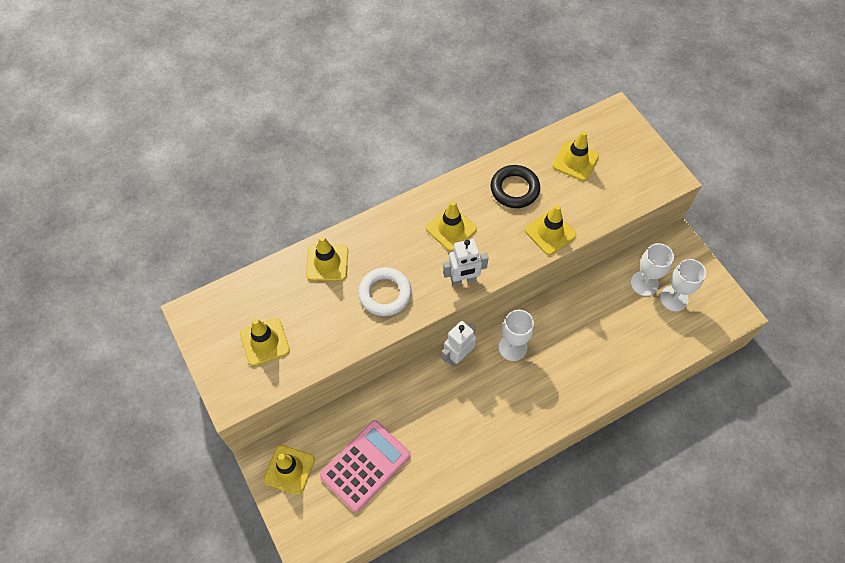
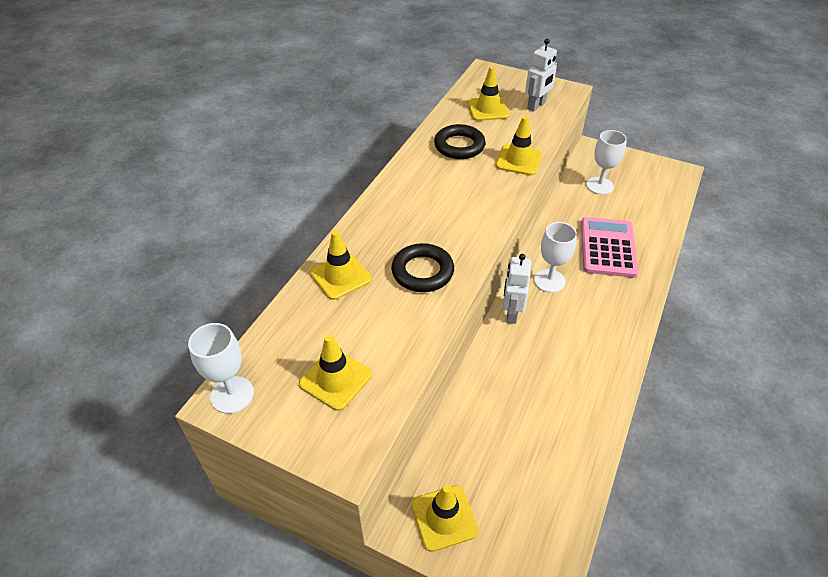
camera: 35 degrees left, 15 degrees down
(365, 465) = (517, 459): pink calculator -> pink calculator (608, 247)
(385, 294) = (422, 272): white ring -> black ring
(451, 229) = (434, 195): yellow traffic cone -> none
(463, 280) = (483, 225): white robot -> white robot (536, 106)
(674, 298) = (630, 184): white goblet -> white goblet (232, 395)

